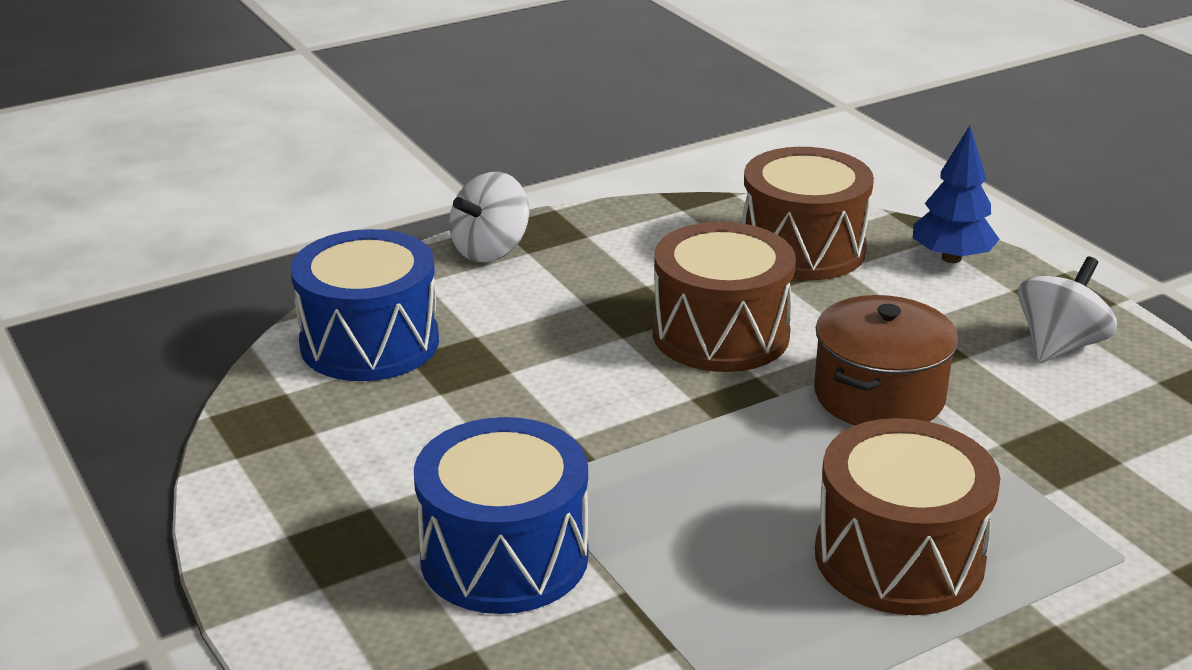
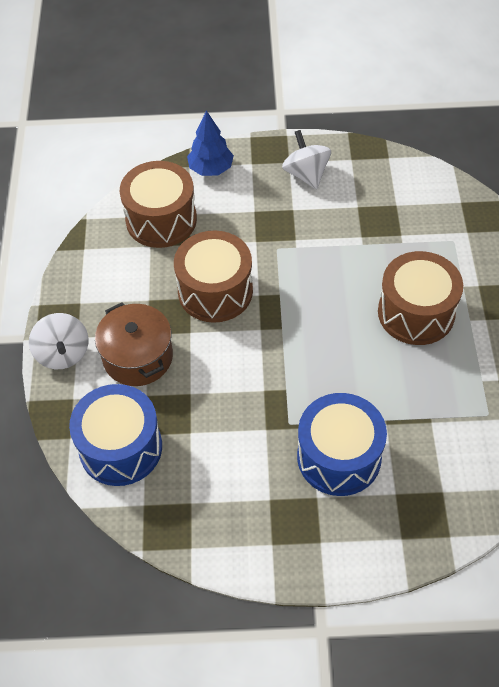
camera: 60 degrees left, 25 degrees up
(879, 395) = (303, 258): brown pot -> brown pot (138, 357)

